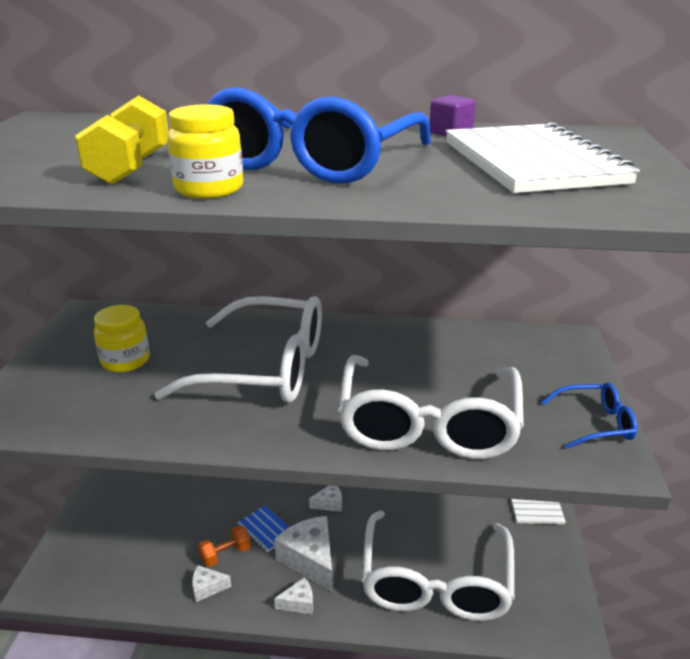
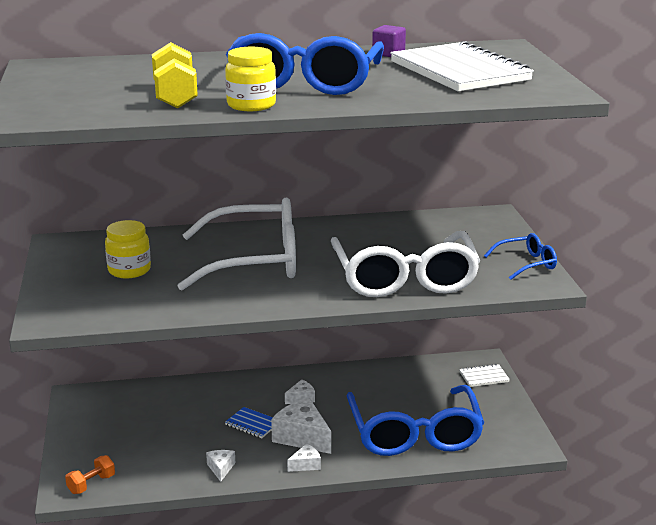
camera: 15 degrees left, 5 degrees down
(207, 588) = (221, 468): white cheese -> white cheese turned 105 degrees clockwise
(225, 554) = (225, 445): orange dumbbell -> orange dumbbell (91, 484)
(435, 581) = (414, 434): white glasses -> blue glasses

